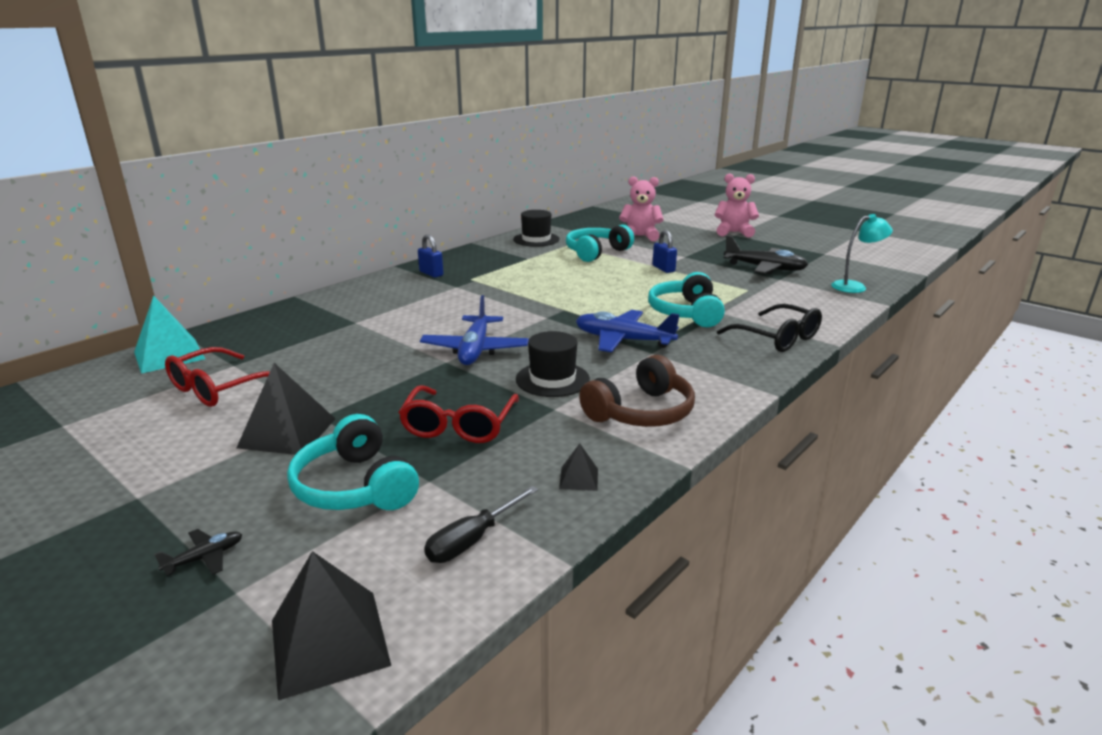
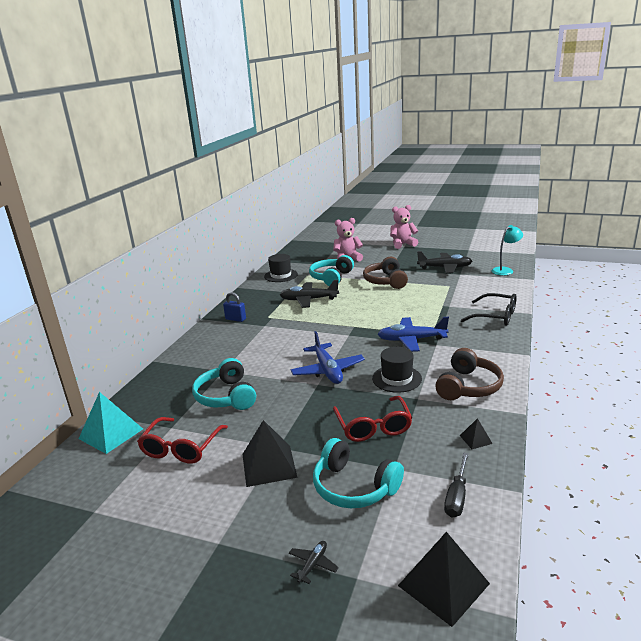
camera: 20 degrees left, 0 degrees up
(540, 270) = (309, 300): none -> black plane
(663, 269) = (385, 281): blue padlock -> brown headphones
(686, 313) = (429, 311): turquoise headphones -> turquoise headphones (226, 396)

